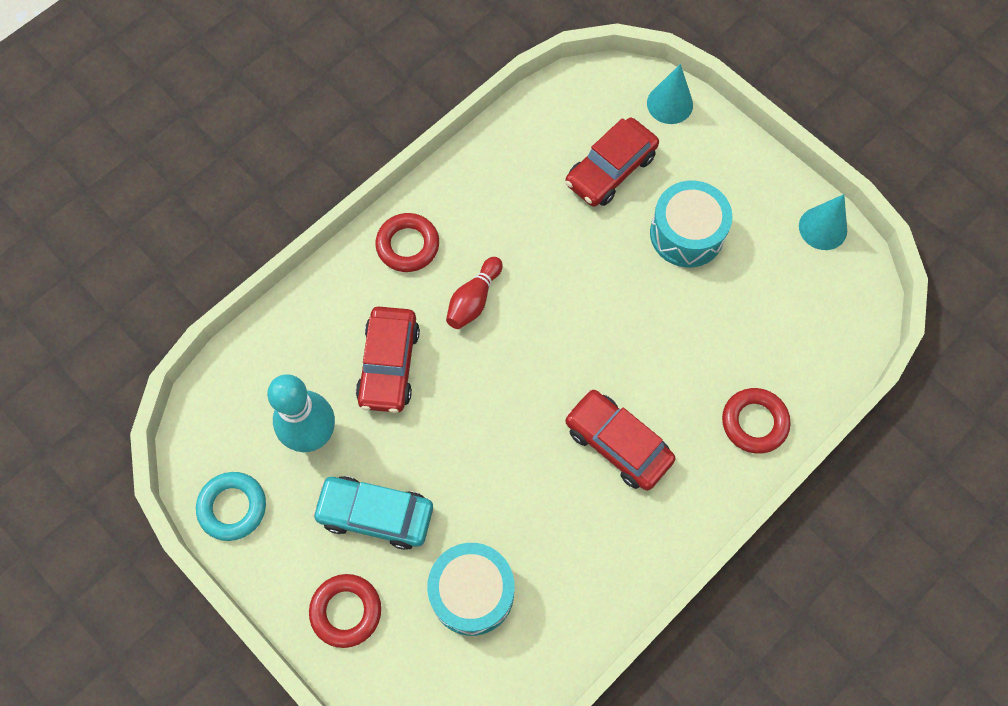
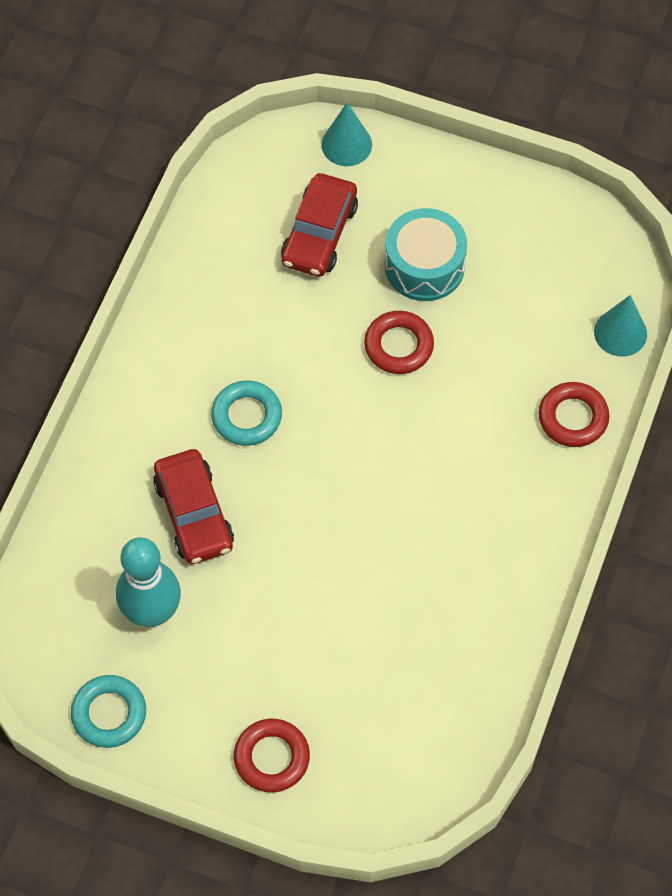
camera: 25 degrees left, 5 degrees down
(375, 515) = (254, 658): turquoise car -> none
(408, 245) = (153, 391): red ring -> red ring (398, 346)
(472, 592) = (383, 687): turquoise drum -> none
(474, 300) = (247, 416): red bowling pin -> turquoise ring
(617, 444) = (454, 492): red car -> none
(823, 228) = (552, 207): turquoise cone -> turquoise cone (620, 333)

